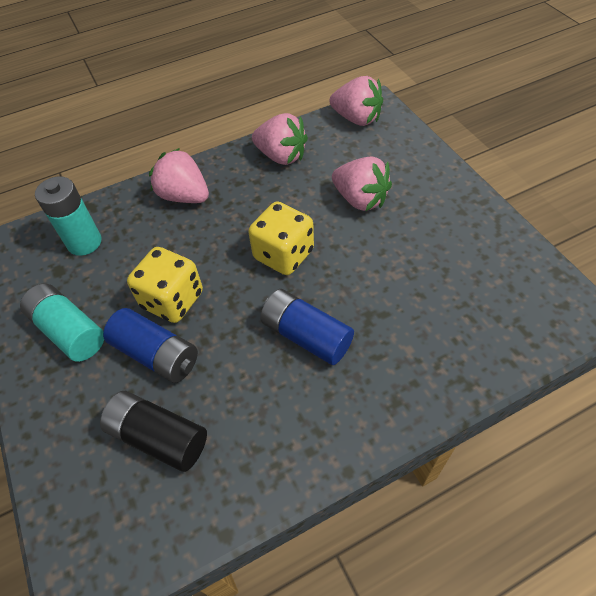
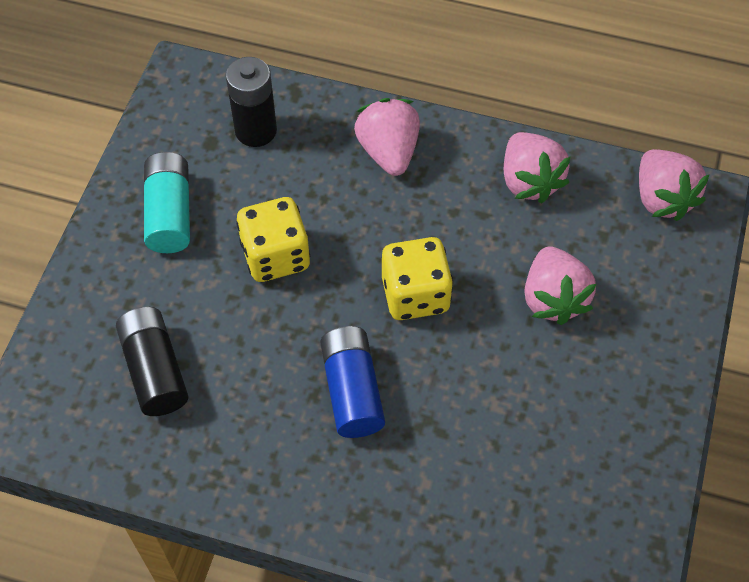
camera: 40 degrees right, 5 degrees up
(84, 242) = (256, 130): turquoise battery -> black battery
(156, 354) = (216, 297): blue battery -> none

